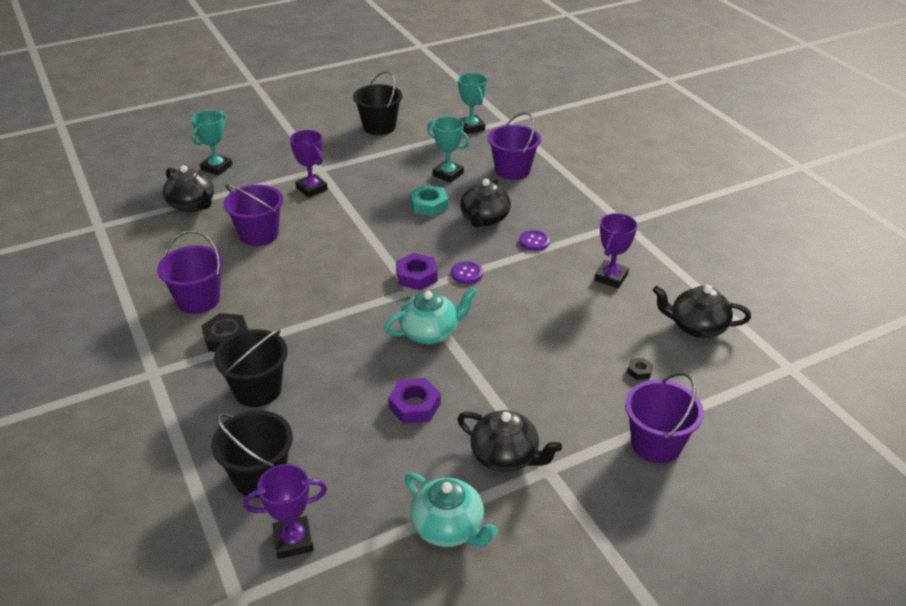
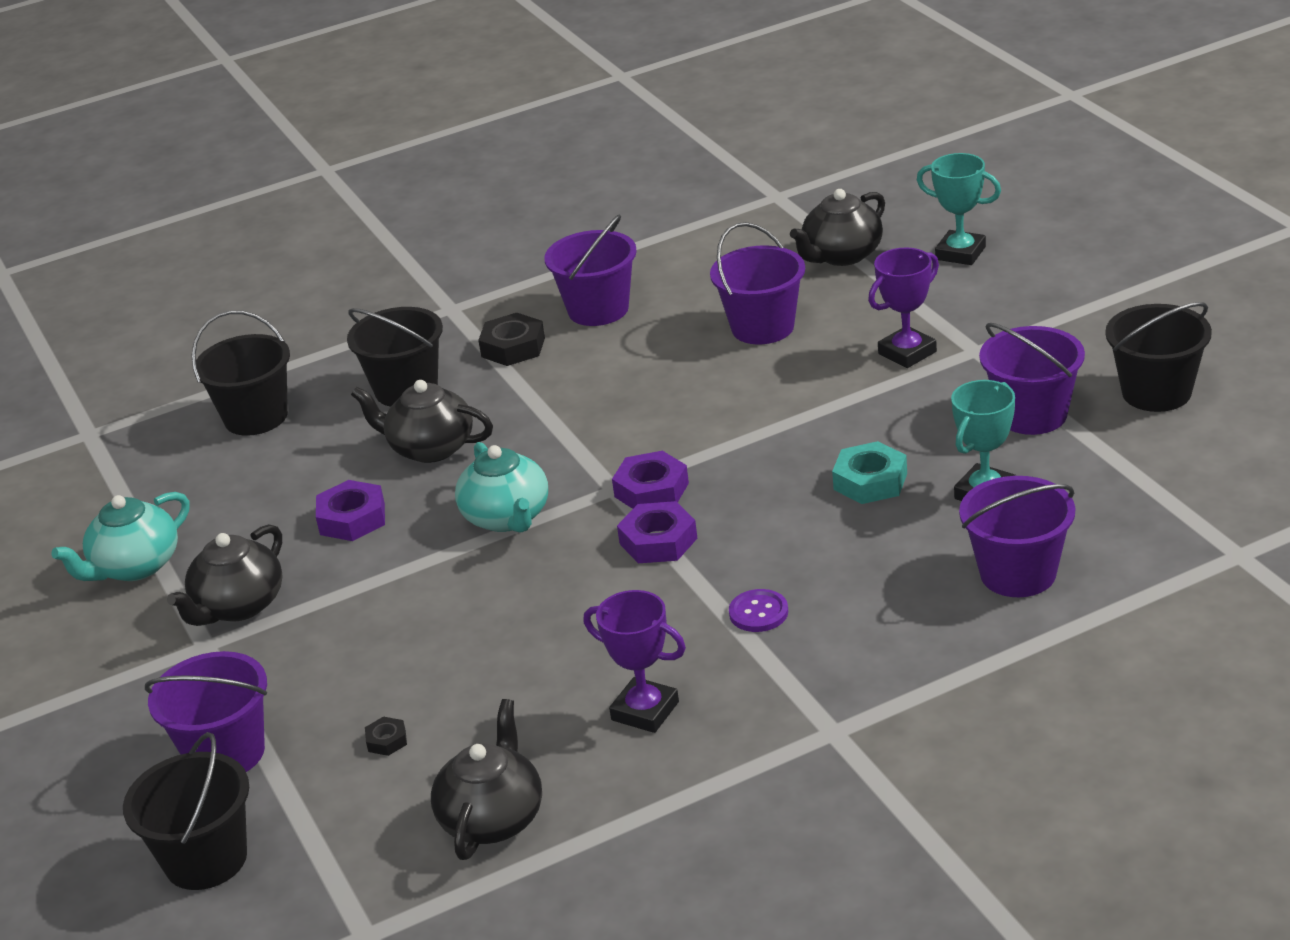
camera: 95 degrees right, 5 degrees down
(293, 540) = (154, 456): purple trophy -> none
(386, 158) = (1032, 415): none -> purple bucket
(466, 273) = (658, 541): purple button -> purple nut
(471, 127) = (1191, 507): turquoise trophy -> none
(484, 219) = (829, 549): black teapot -> black teapot (430, 448)
(749, 441) = (206, 859): none -> black bucket

